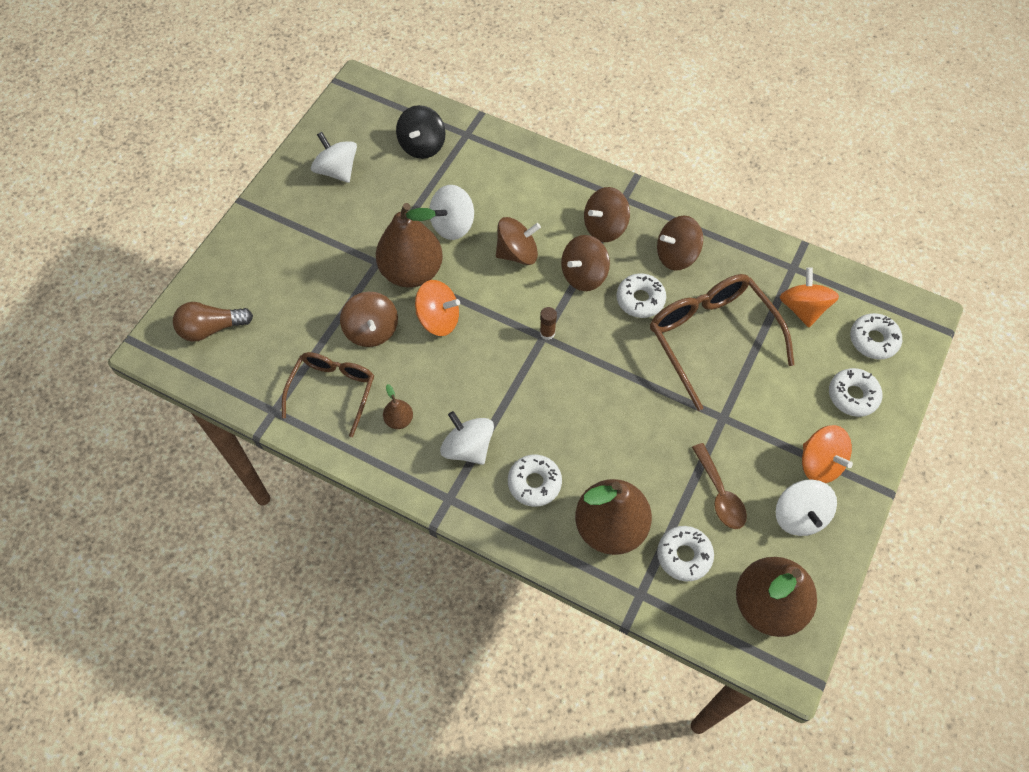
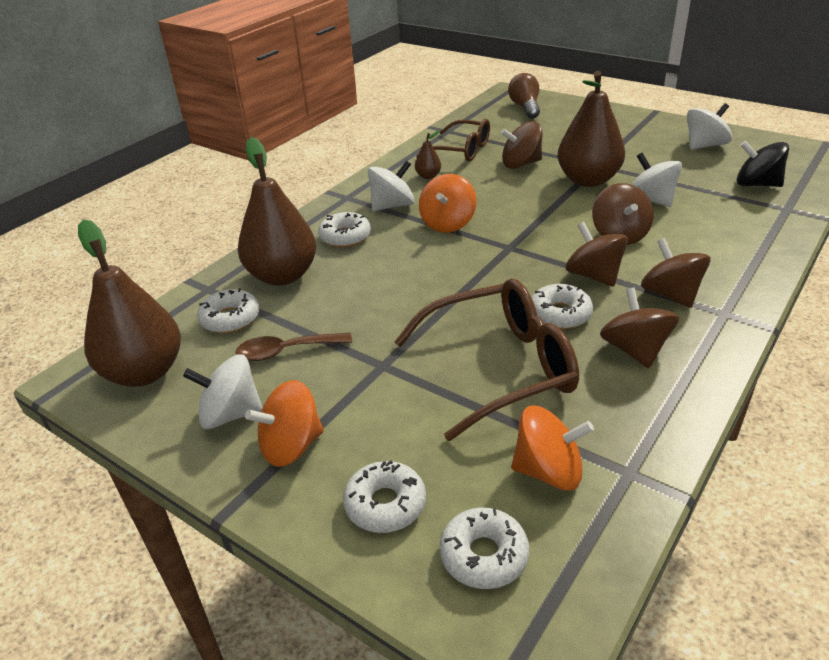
camera: 100 degrees right, 25 degrees down
(438, 319) = (532, 193): orange spinning top -> orange spinning top (448, 223)
(547, 333) = (514, 249): brown glue stick -> none

